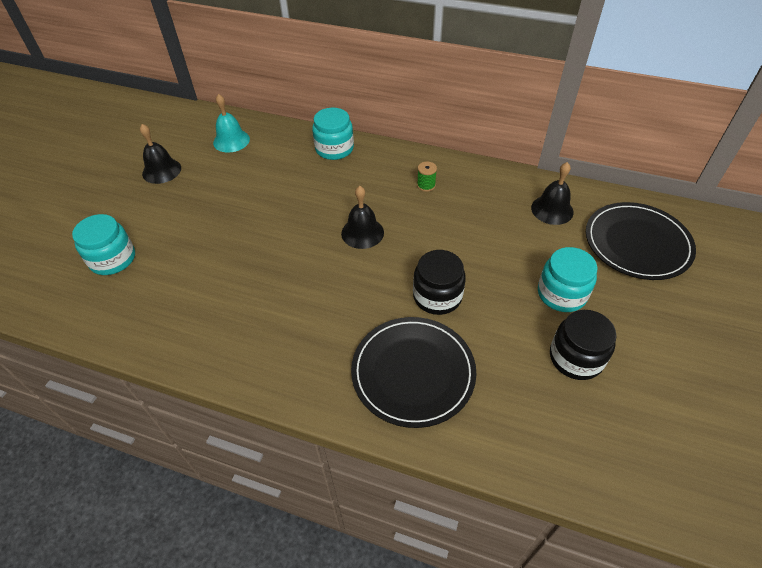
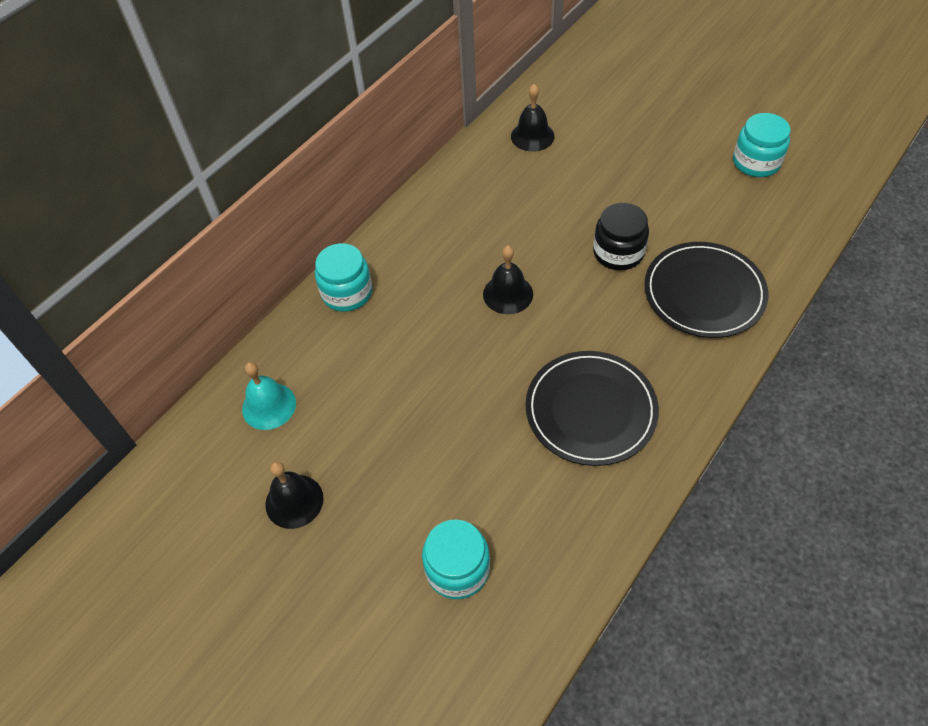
camera: 70 degrees left, 5 degrees up
(426, 185) = (454, 222): green spool -> none
(561, 294) = (640, 164): turquoise jar -> turquoise jar (756, 162)
(576, 358) = (712, 178): black jar -> none
(637, 243) = (597, 96): black plate -> black plate (590, 410)

